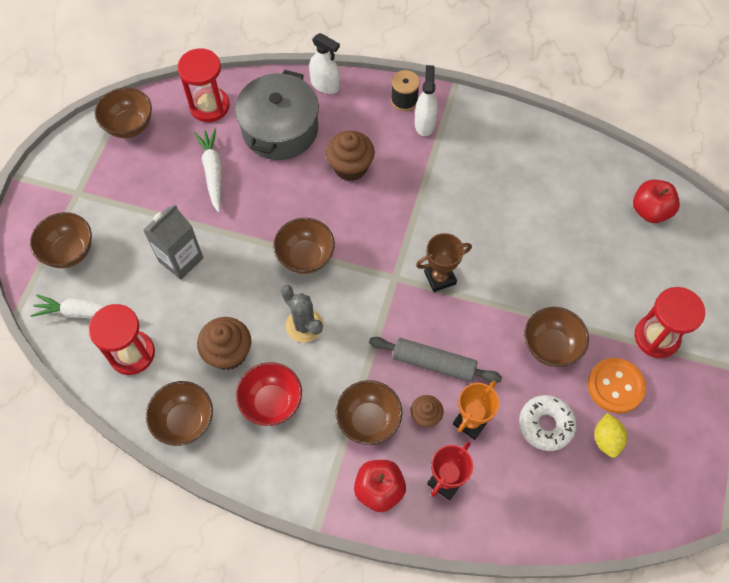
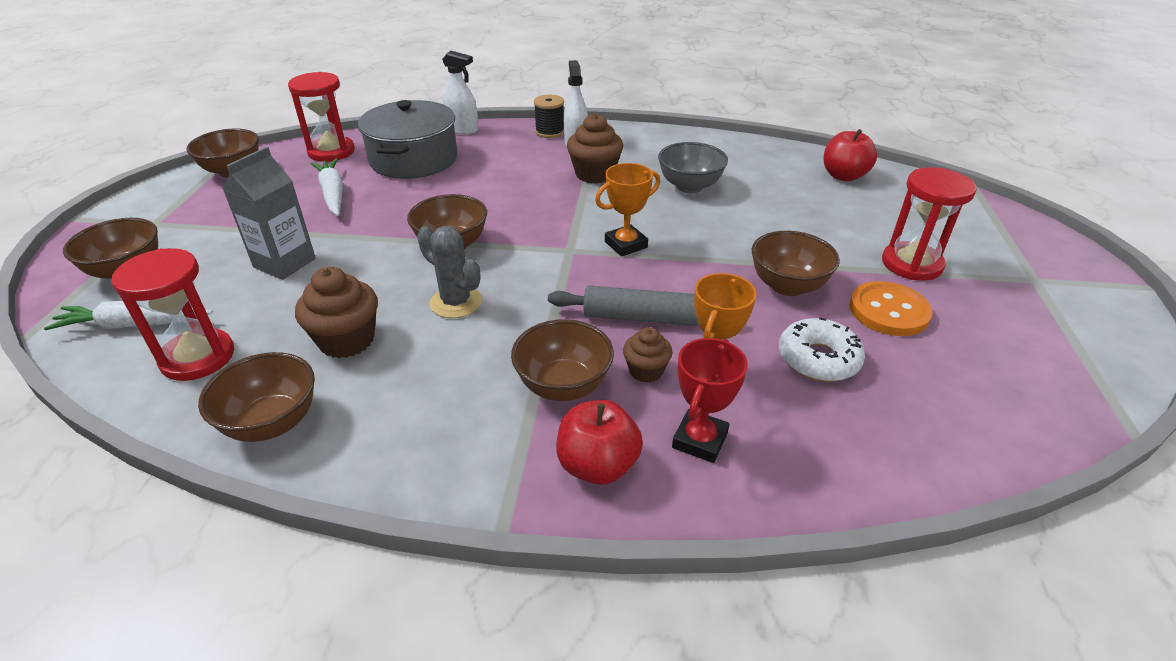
camera: 10 degrees left, 25 degrees down
(271, 402) = (413, 384): red bowl -> none
(350, 167) = (498, 176): brown cupcake -> brown cupcake (594, 174)
(440, 277) = (626, 244): brown trophy -> orange trophy
(510, 206) = (689, 186): none -> grey bowl
(606, 439) = (908, 363): yellow lemon -> none

